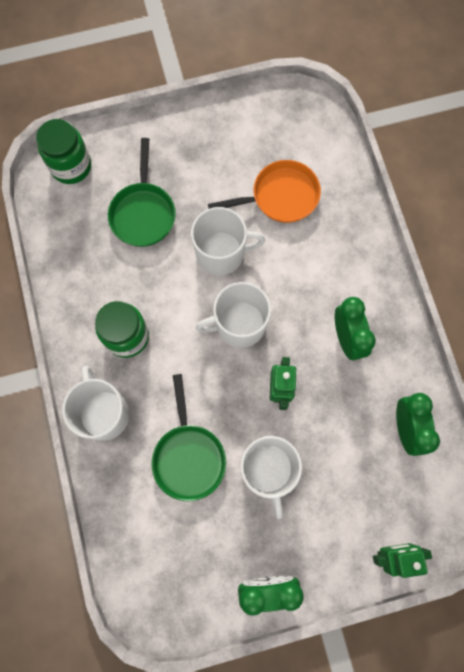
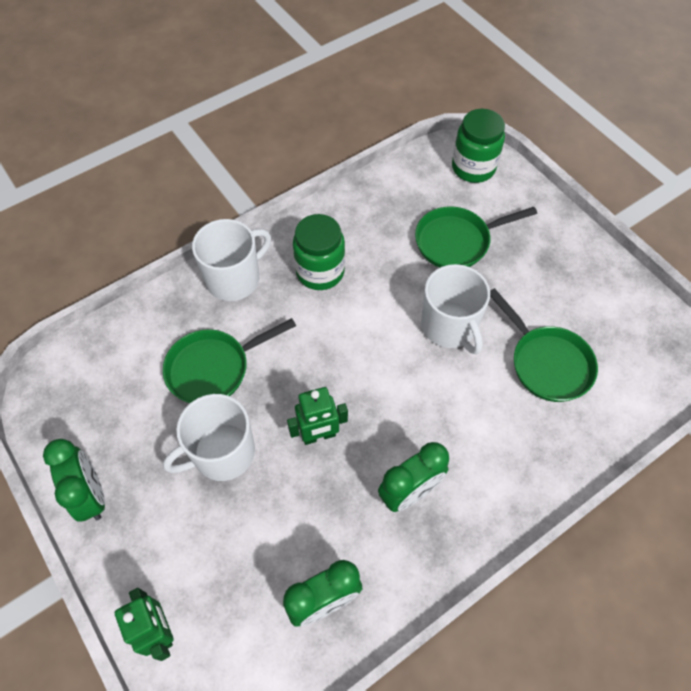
camera: 70 degrees right, 15 degrees down
(239, 324) = (376, 370): white mug -> none
(280, 196) = (546, 363): orange pan -> green pan

